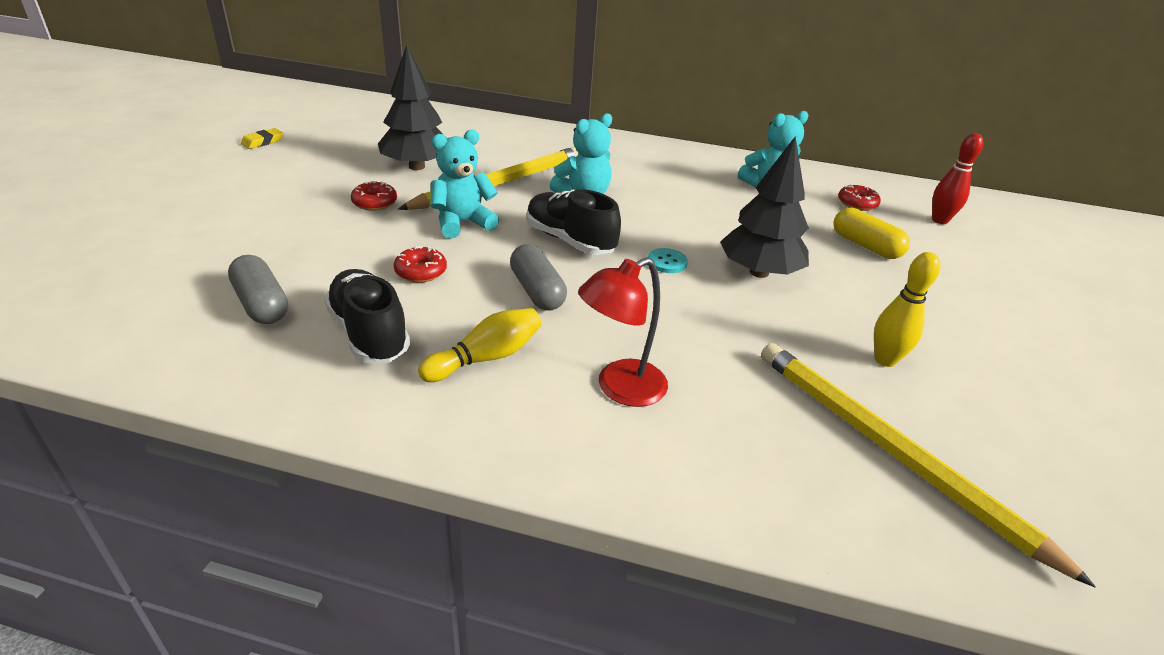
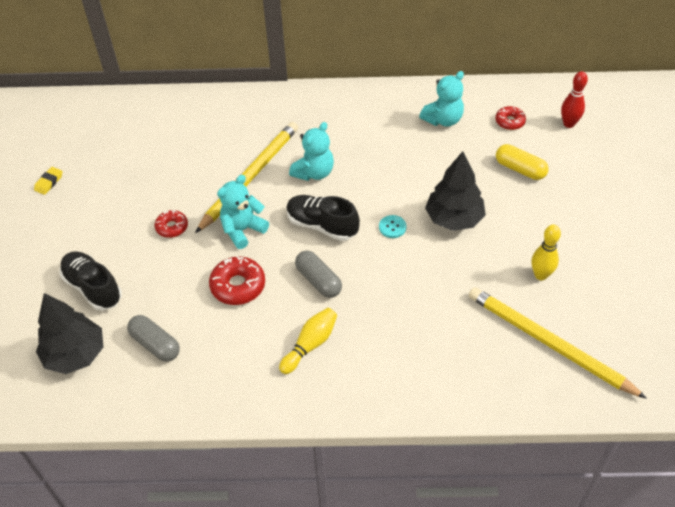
camera: 10 degrees left, 15 degrees up
(369, 333) = (233, 347): black shoe -> black shoe (93, 288)
(416, 166) = (180, 176): black tree -> black tree (75, 354)
(421, 271) = (238, 286): red donut -> red donut, size x1.60
(619, 388) = (394, 344): red lamp -> none

